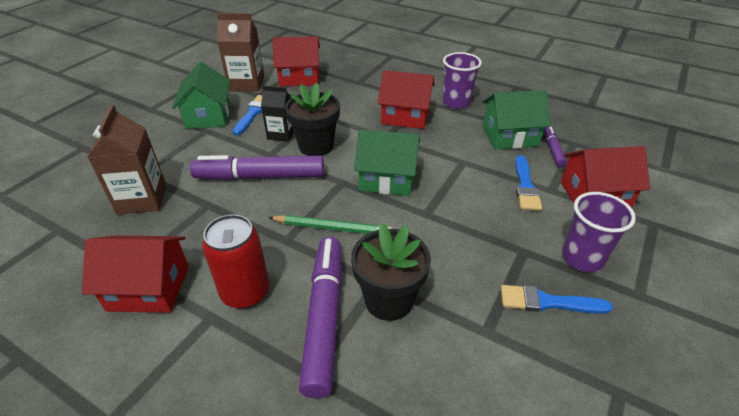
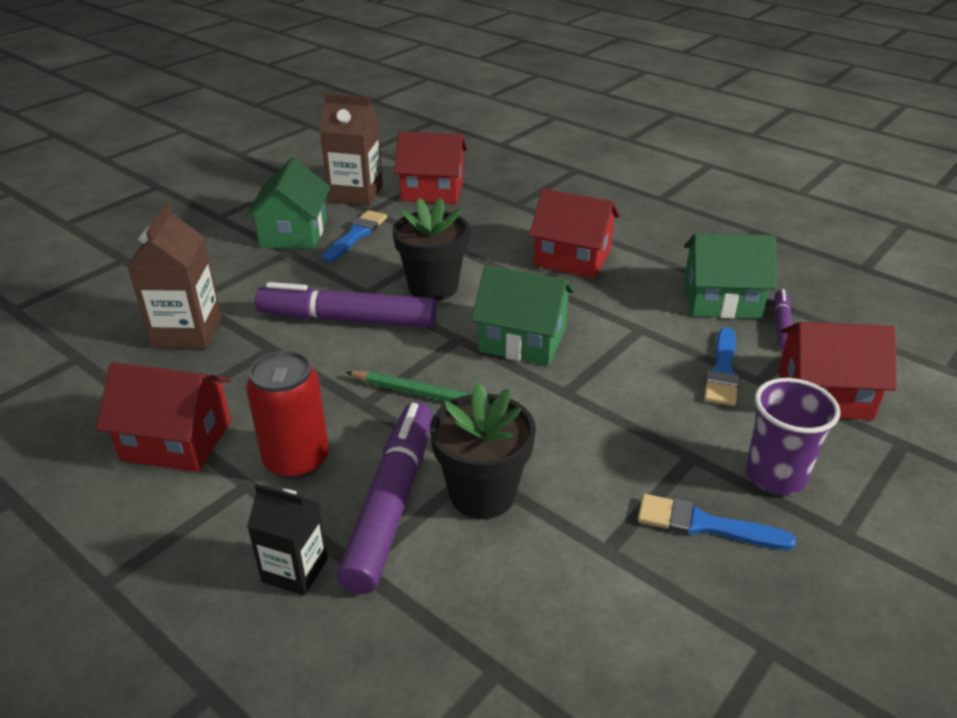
camera: 10 degrees right, 5 degrees down
(281, 134) = (388, 266): black carton -> black carton (295, 570)
(456, 103) = (654, 246): purple cup -> none

